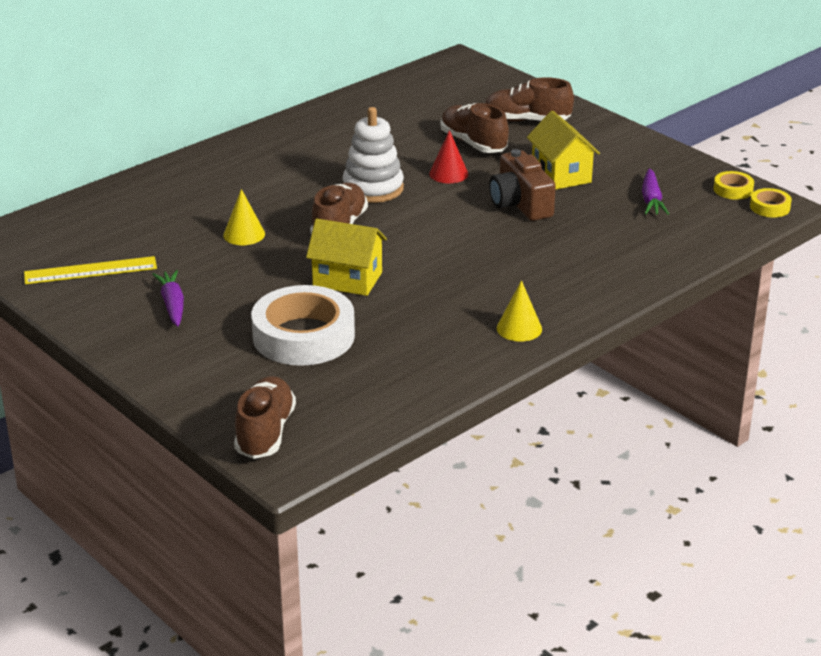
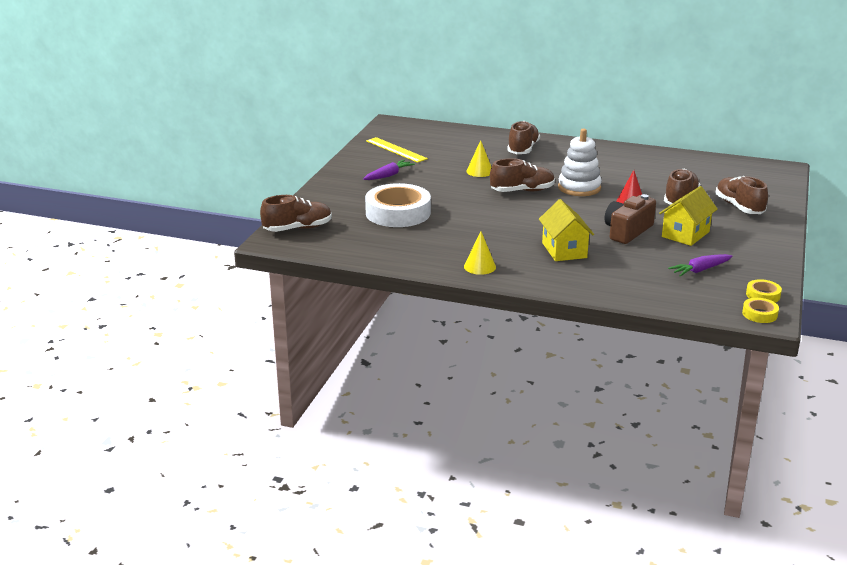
camera: 60 degrees right, 5 degrees down
(213, 182) = (523, 149): none -> brown shoe
(347, 279) = (469, 208): yellow house -> yellow house (564, 250)

